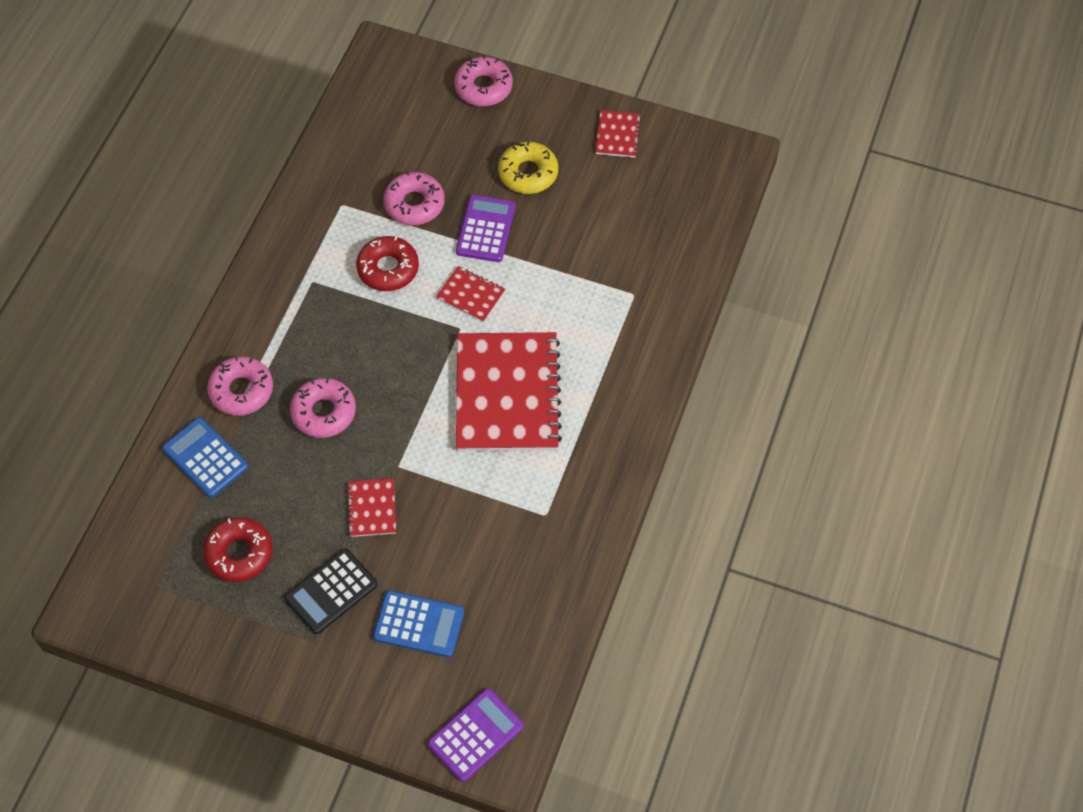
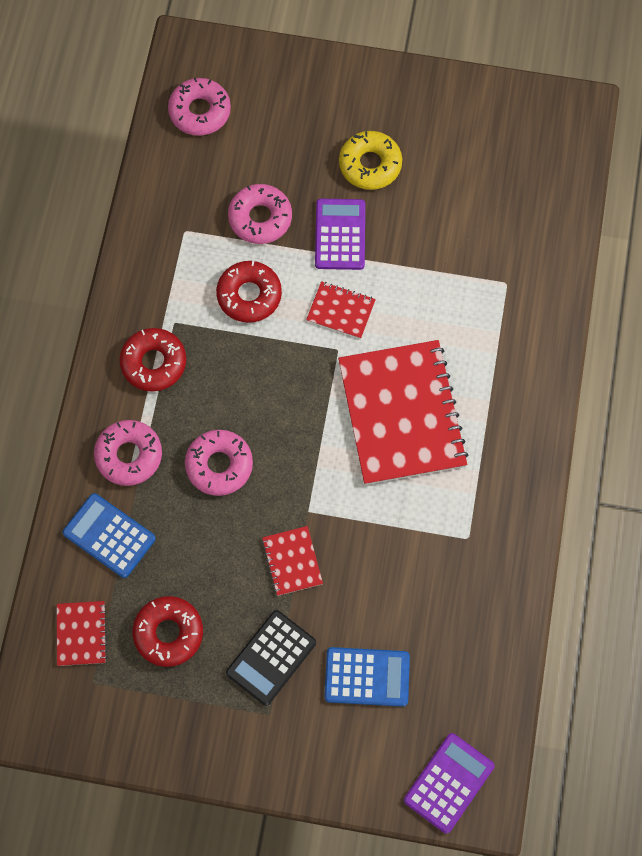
camera: 10 degrees left, 10 degrees up
(285, 314) = (154, 363): none -> red donut
(483, 87) = (303, 74): pink donut -> pink donut (200, 111)
(617, 135) = (453, 107): red notebook -> red notebook (81, 634)

